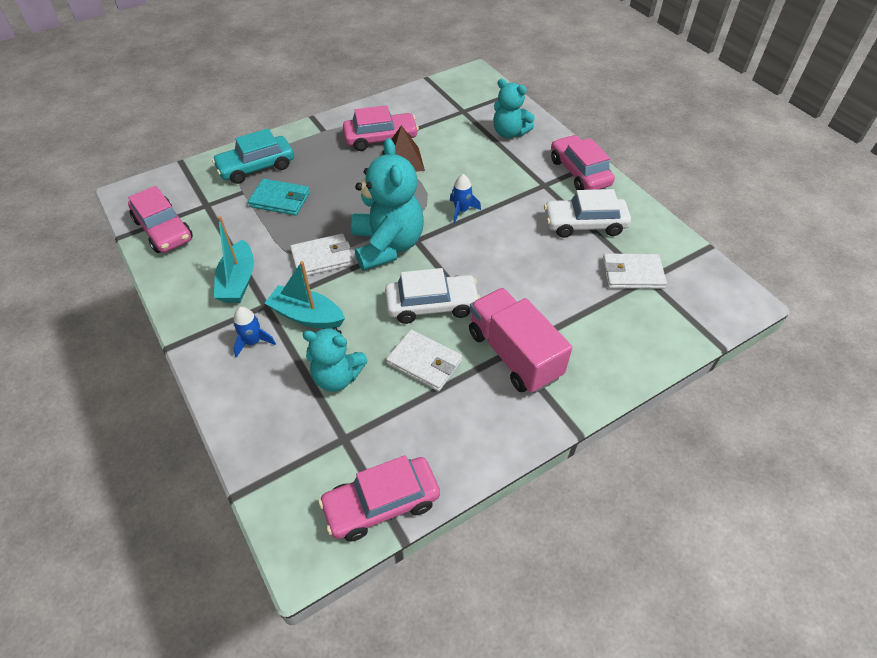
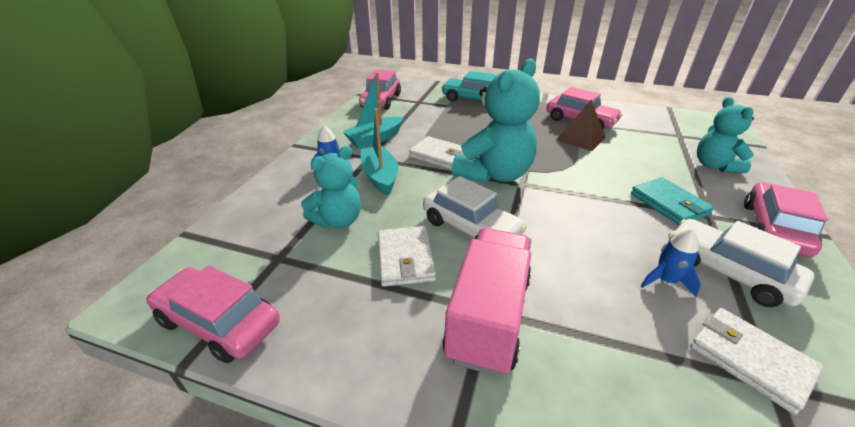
camera: 50 degrees right, 15 degrees down
(280, 199) = (462, 118): turquoise wallet -> turquoise wallet (669, 204)
(337, 377) = (338, 220): turquoise teddy bear -> turquoise teddy bear turned 105 degrees counterclockwise
(461, 211) = (590, 188): blue rocket -> blue rocket (665, 281)

